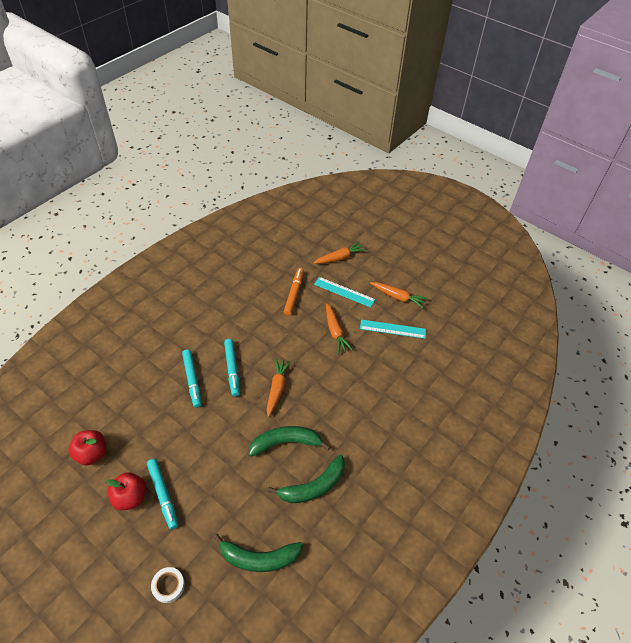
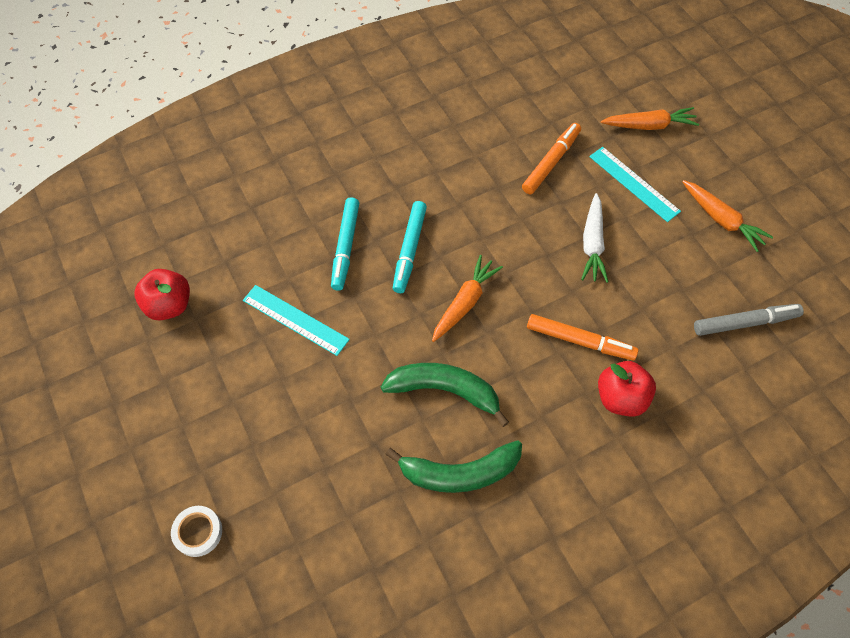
camera: 25 degrees right, 10 degrees up
(130, 497) = (196, 387): red apple -> red apple (620, 398)
(163, 495) = (240, 400): turquoise marker -> none
(259, 558) = (337, 546): green banana -> none
(335, 332) = (592, 244): orange carrot -> white carrot
(350, 388) = (580, 341): none -> orange marker
(392, 329) = (690, 270): turquoise ruler -> turquoise ruler (295, 320)
(432, 348) = (745, 323): none -> grey marker

